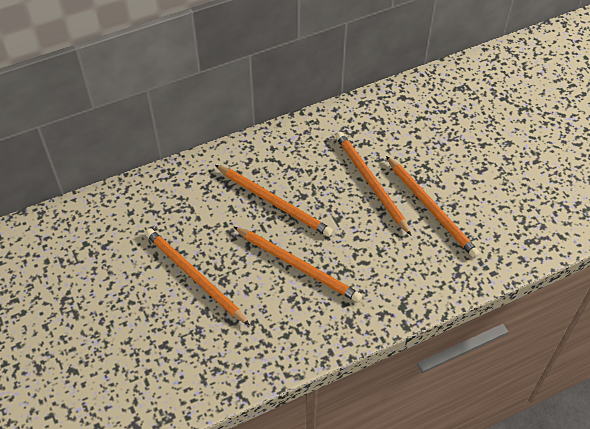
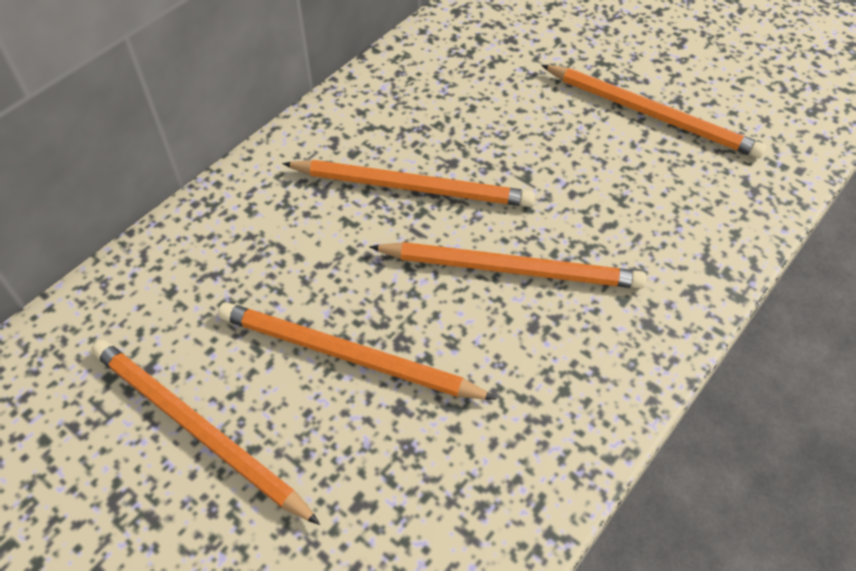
camera: 25 degrees left, 0 degrees up
(371, 183) = (541, 109): orange pencil -> orange pencil (197, 429)

